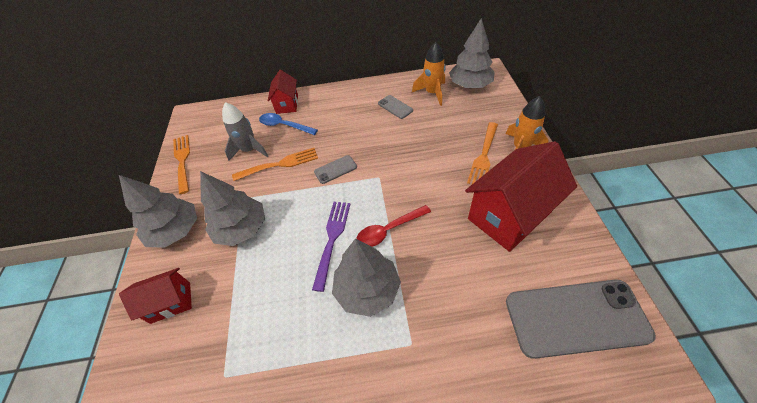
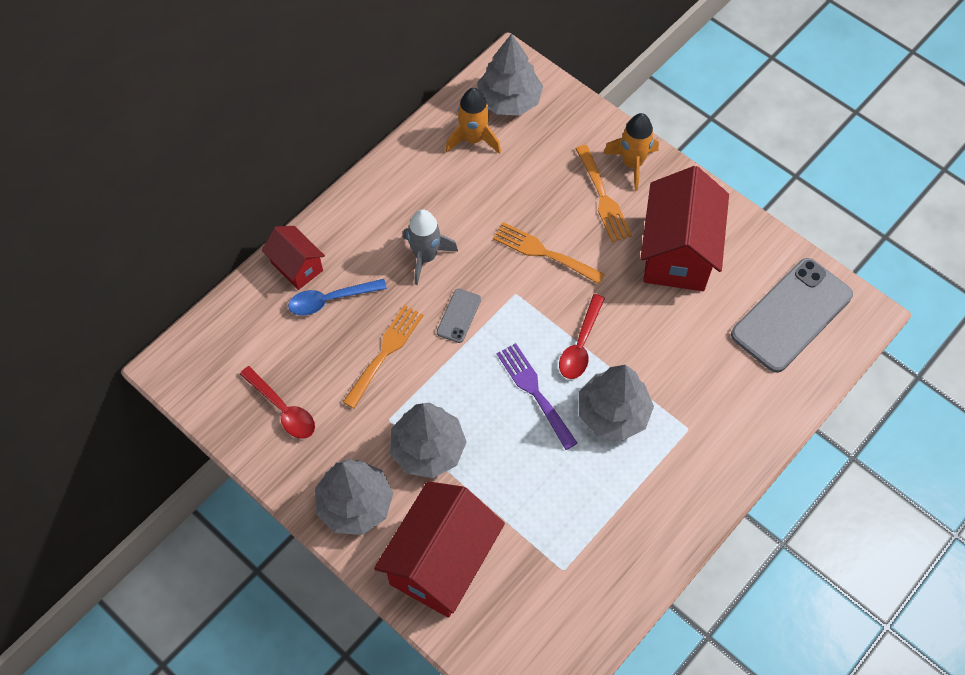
camera: 45 degrees left, 10 degrees up
(171, 302) = (441, 562): red house -> red house, size x1.87
(182, 161) = (250, 430): orange fork -> orange fork (543, 252)
(206, 160) = (283, 409): none -> red spoon
(249, 150) = (324, 360): grey rocket -> grey rocket (425, 257)
(395, 107) = (446, 187): grey phone -> none

